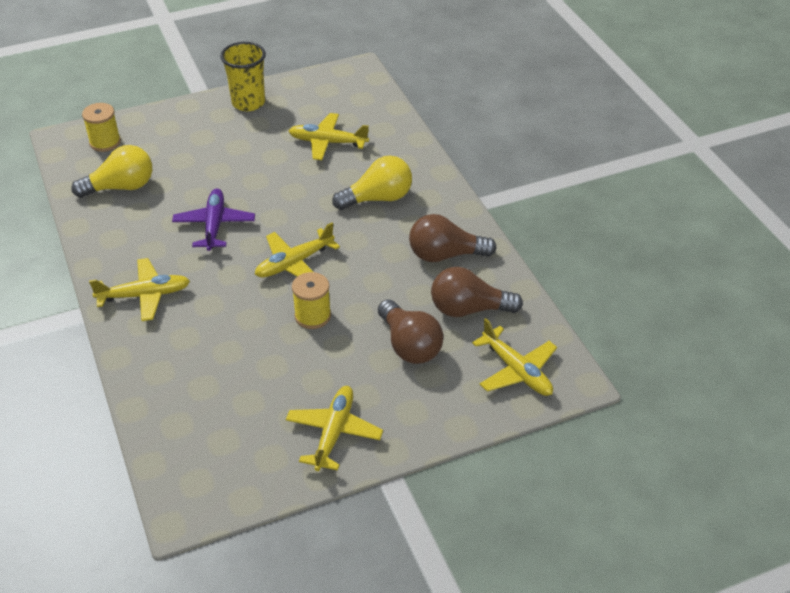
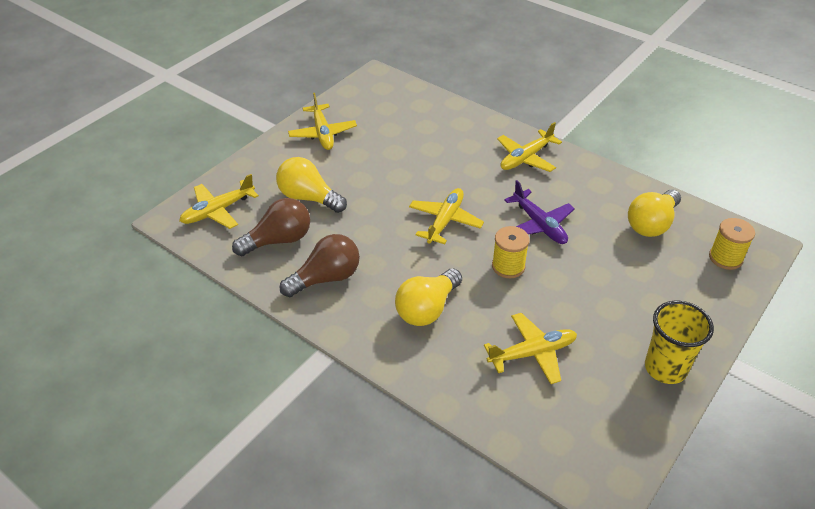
camera: 150 degrees right, 0 degrees up
(312, 316) = (395, 190): yellow spool -> yellow spool (508, 266)
(409, 345) = (309, 198): brown light bulb -> yellow light bulb
(517, 371) = (218, 211): yellow plane -> yellow plane turned 60 degrees counterclockwise

